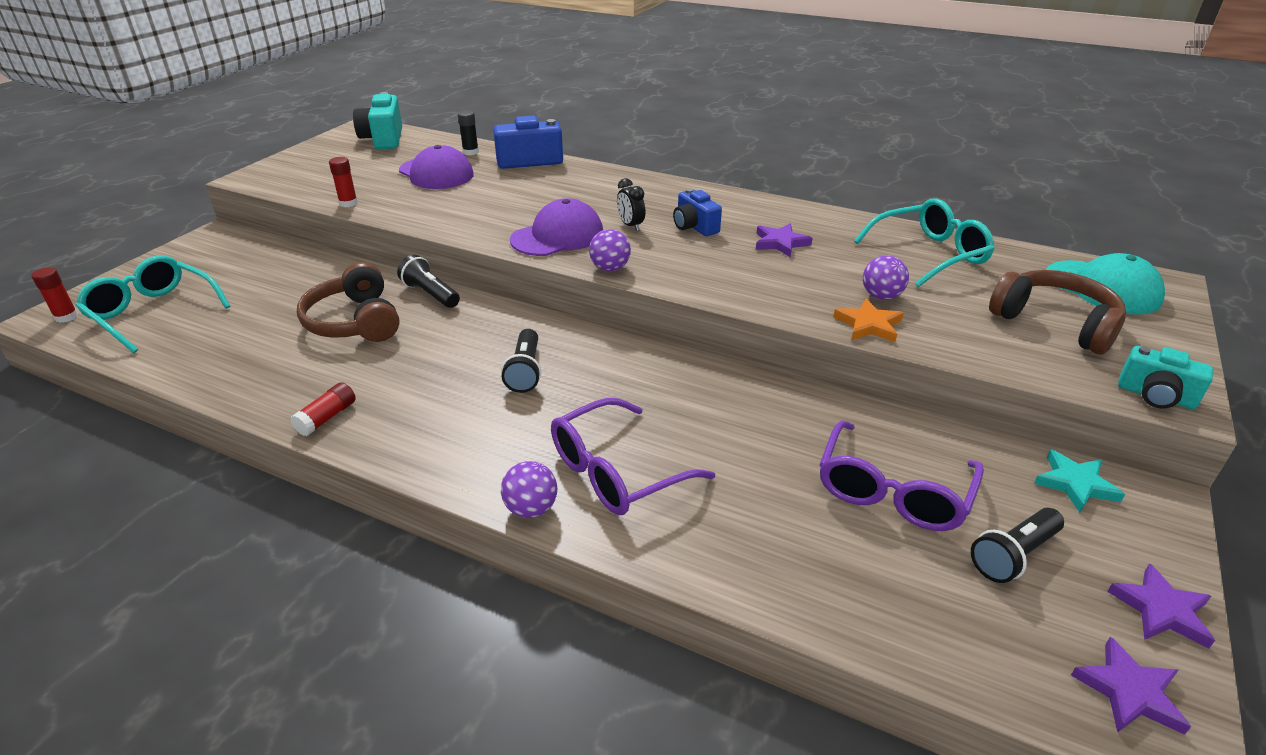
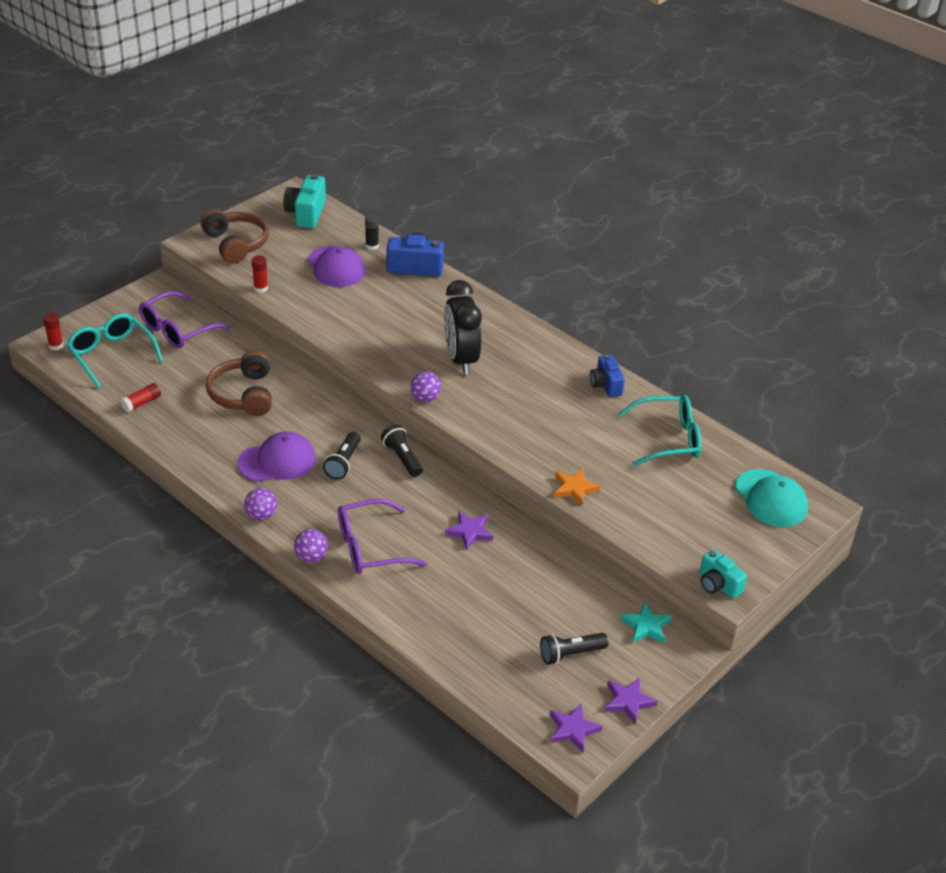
camera: 15 degrees right, 5 degrees up
(327, 418) = (210, 467): red glue stick -> red glue stick (142, 403)
(430, 294) = (301, 381): black flashlight -> black flashlight (402, 458)
(558, 236) = (402, 358): purple cap -> purple cap (277, 461)
(630, 226) = (461, 359): black clock -> black clock, size x2.26
(694, 227) = (508, 371): blue camera -> blue camera (605, 385)
(780, 243) = (563, 402): purple star -> purple star (469, 532)
(881, 296) = (601, 467): purple ball -> purple ball (261, 515)
(892, 491) = (529, 601): purple glasses -> purple glasses (177, 329)
(1055, 323) = (706, 518): brown headphones -> brown headphones (236, 244)

